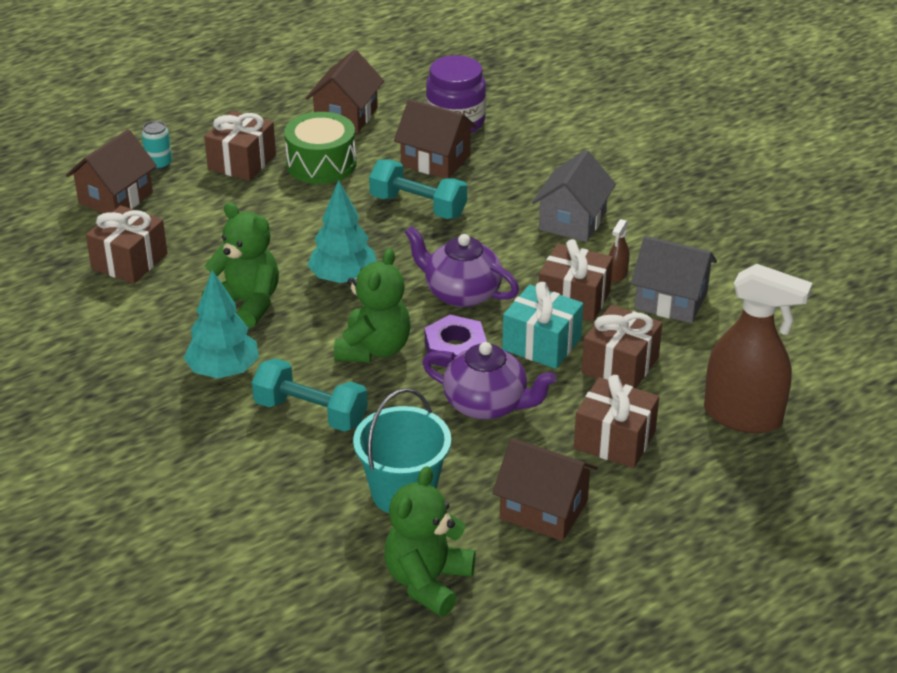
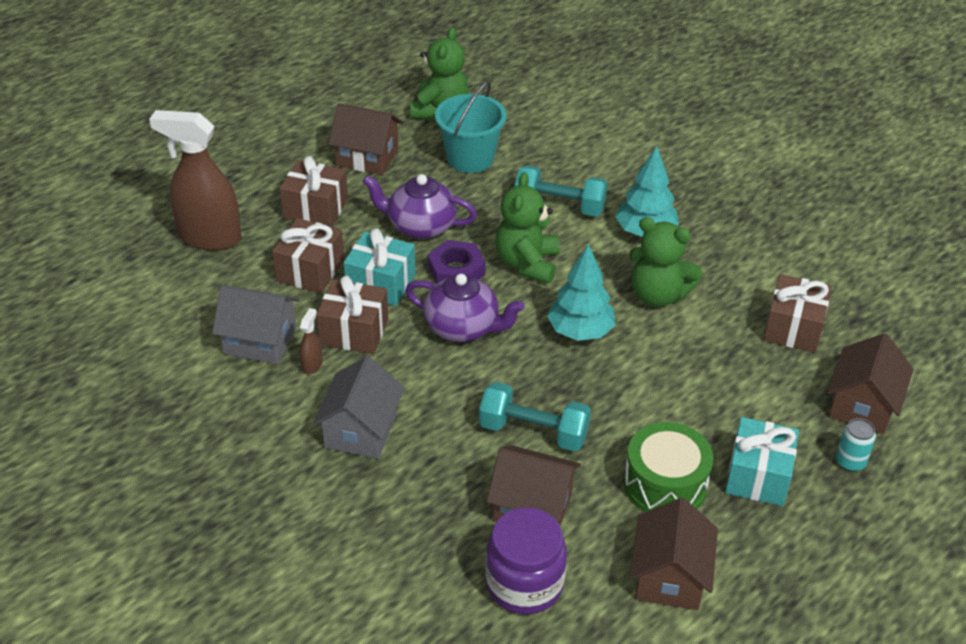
camera: 170 degrees right, 5 degrees up
(242, 162) = (758, 476): brown gift -> turquoise gift

